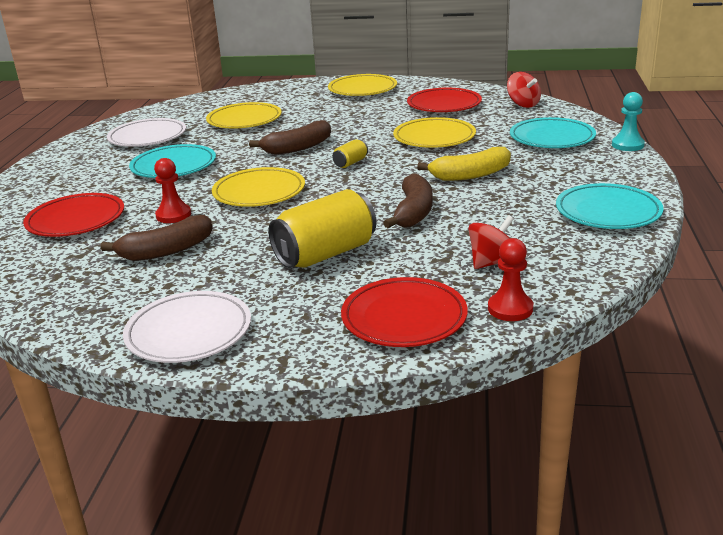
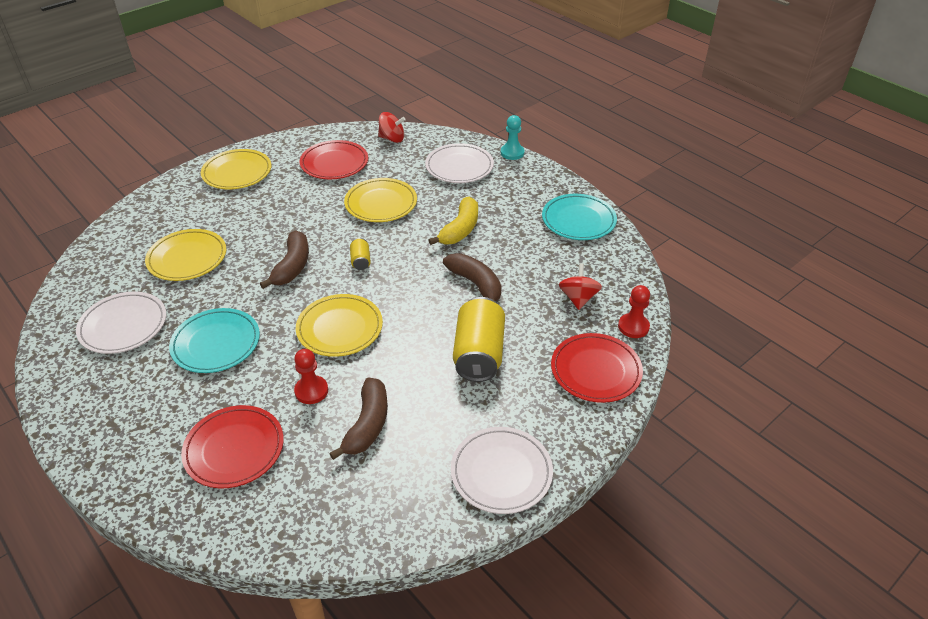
camera: 50 degrees left, 15 degrees up
(552, 138) = (459, 167): turquoise plate -> white plate

